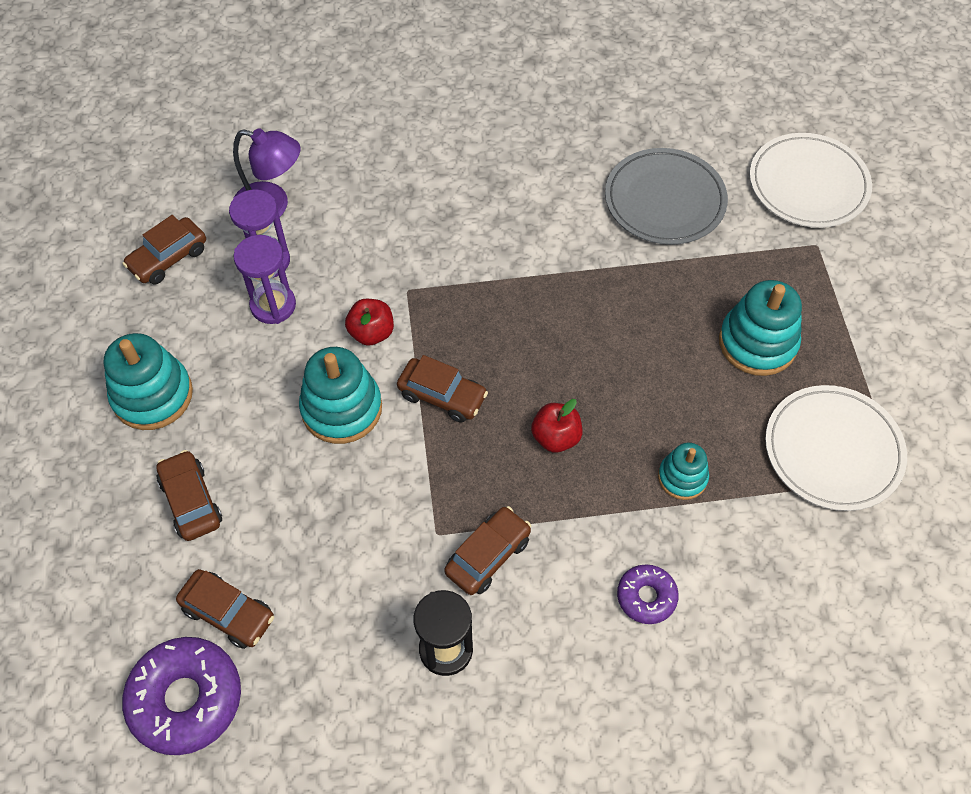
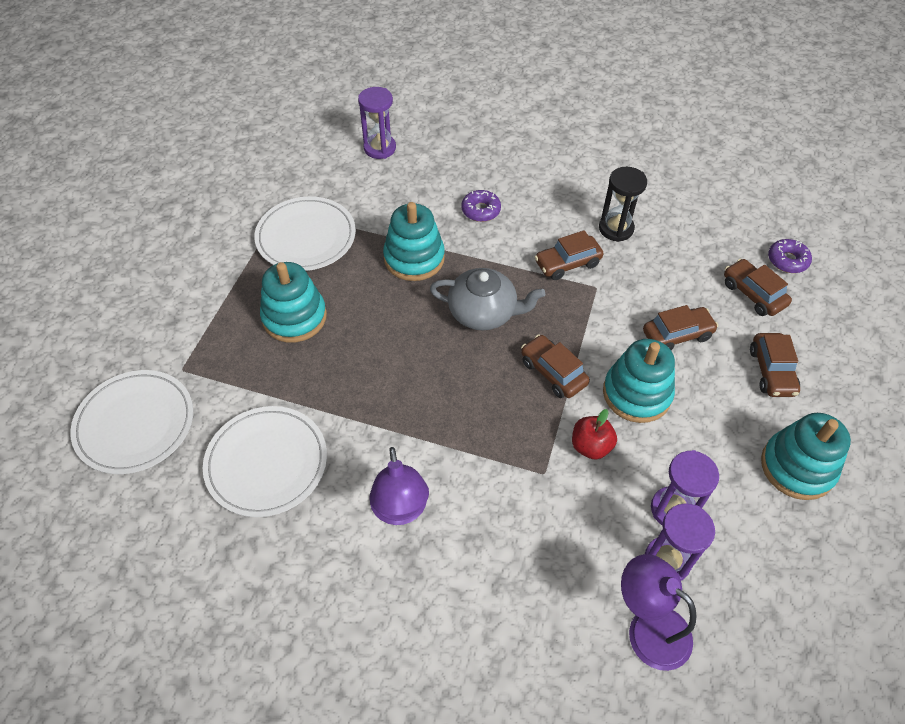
camera: 155 degrees left, 5 degrees down
(168, 258) = (771, 609): brown car -> brown car (677, 335)
(186, 699) = (787, 260): purple donut -> purple donut, size x0.55
(521, 209) = (400, 511): none -> purple lamp
(556, 437) = (483, 312): red apple -> grey teapot
(665, 200) = (266, 463): grey plate -> white plate
(682, 477) = (414, 258): turquoise stacking toy -> turquoise stacking toy, size x1.69
(863, 654) = (379, 148): none -> purple hourglass

